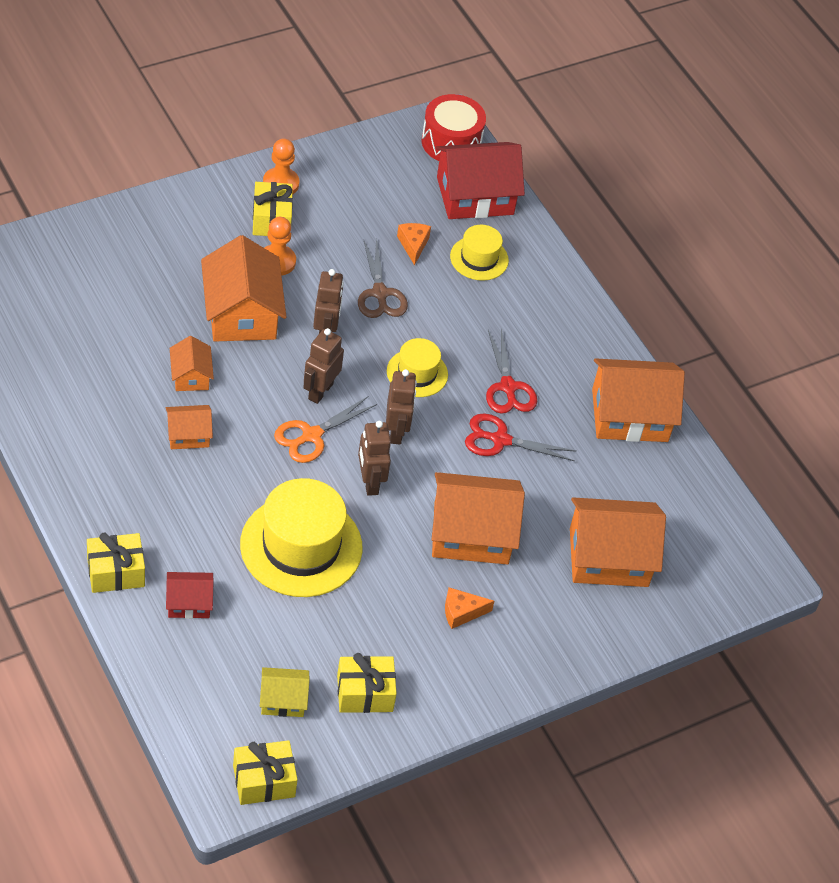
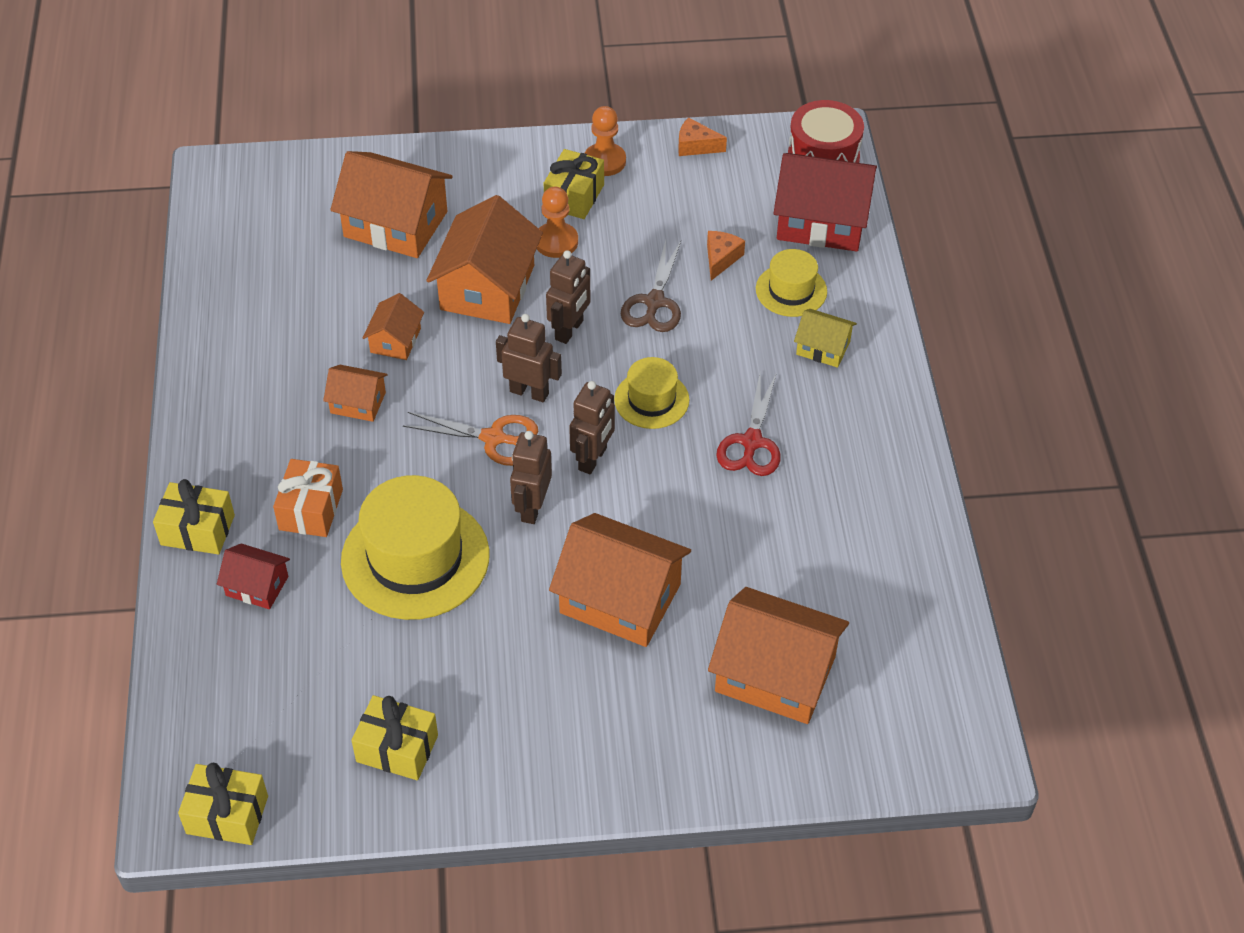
camera: 30 degrees right, 0 degrees up
(198, 531) = (311, 509): none -> orange gift
(283, 700) = (300, 727): yellow house -> yellow house (823, 348)
(311, 435) = (493, 438): orange scissors -> orange scissors turned 150 degrees counterclockwise
(320, 391) = (529, 392): brown robot -> brown robot turned 60 degrees clockwise
(461, 612) = (561, 687): orange cheese -> orange cheese (696, 146)
(500, 440) = (711, 500): red scissors -> none
(629, 415) = (886, 512): orange house -> orange house (395, 224)

